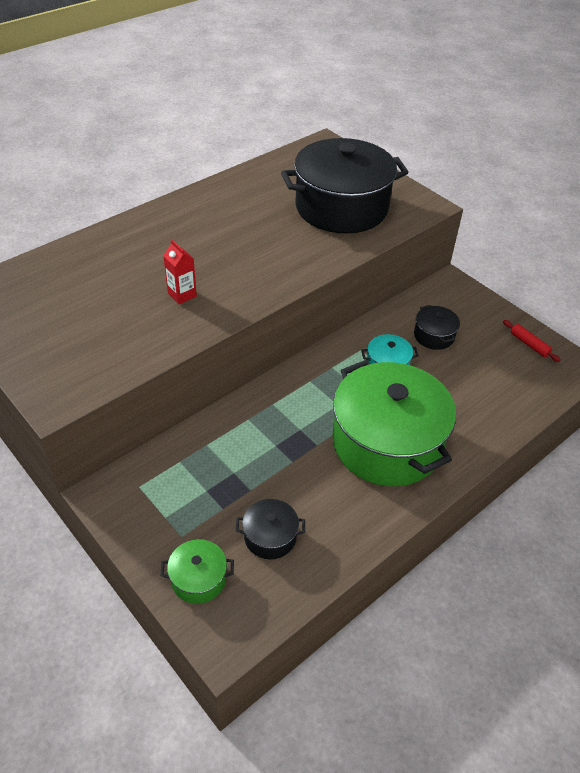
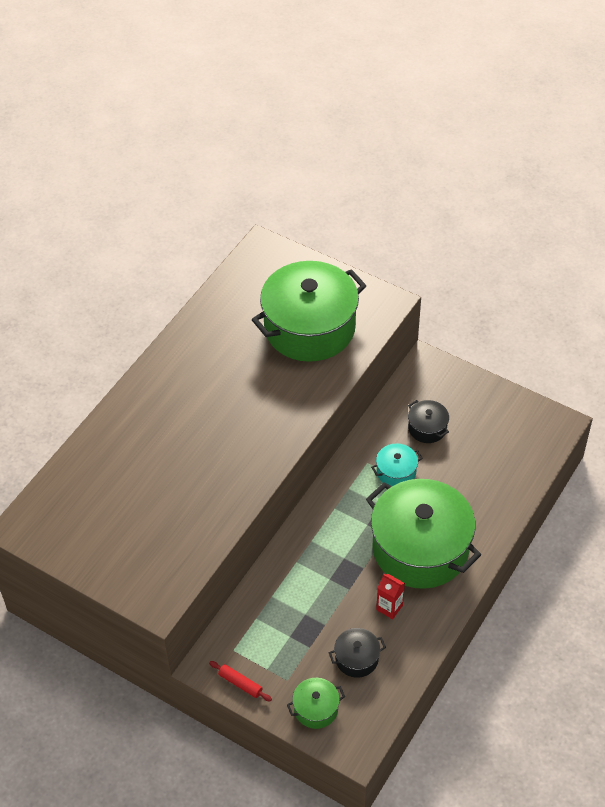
camera: 15 degrees left, 5 degrees up
(182, 295) = (209, 471): red carton -> red carton (389, 607)
(341, 207) = (309, 328): black pot -> green pot
(529, 344) = (513, 412): red rolling pin -> red rolling pin (240, 683)

